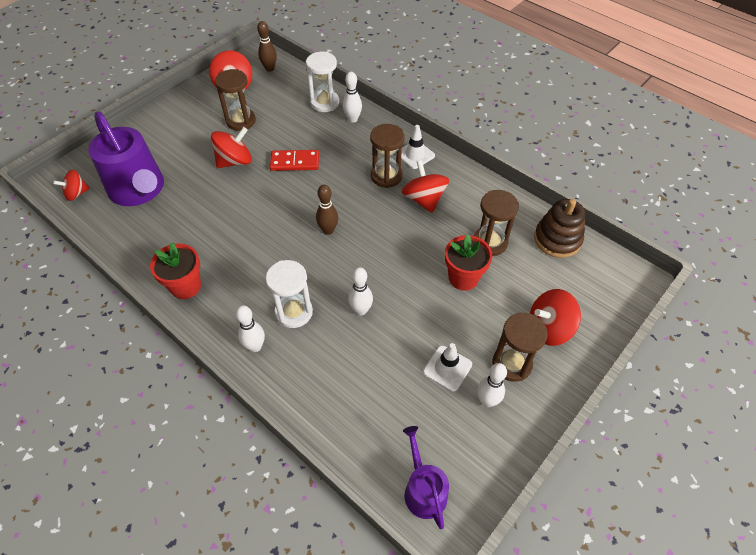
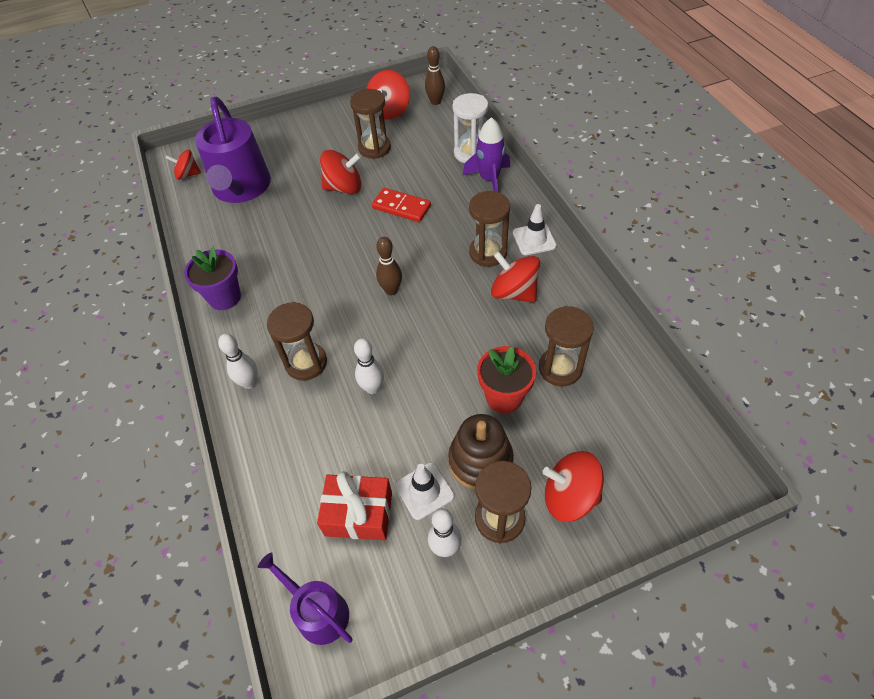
camera: 30 degrees right, 0 degrees up
(186, 286) = (224, 297): red flower pot -> purple flower pot
(294, 312) = (306, 363): white hourglass -> brown hourglass
(353, 119) = (489, 179): white bowling pin -> purple rocket
(409, 406) = (358, 514): none -> red gift
(423, 489) = (318, 611): purple watering can -> purple watering can turned 60 degrees counterclockwise
(424, 199) = (514, 292): red spinning top -> red spinning top turned 60 degrees counterclockwise
(557, 239) = (645, 395): brown stacking toy -> brown stacking toy (480, 461)

